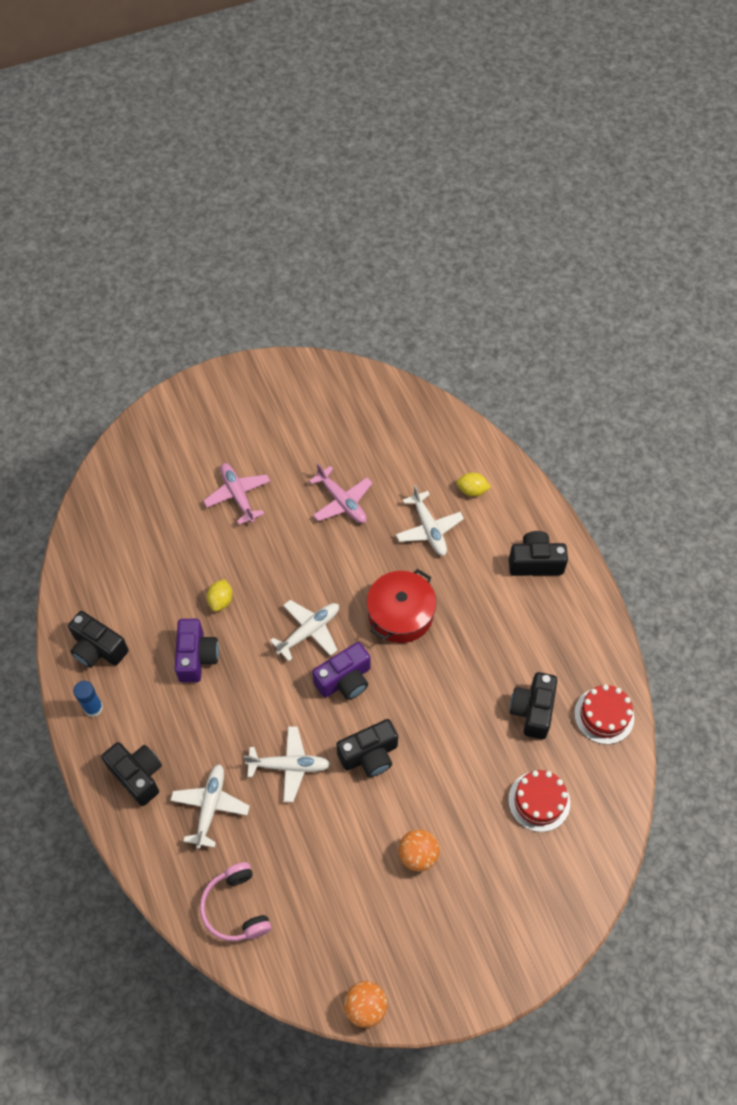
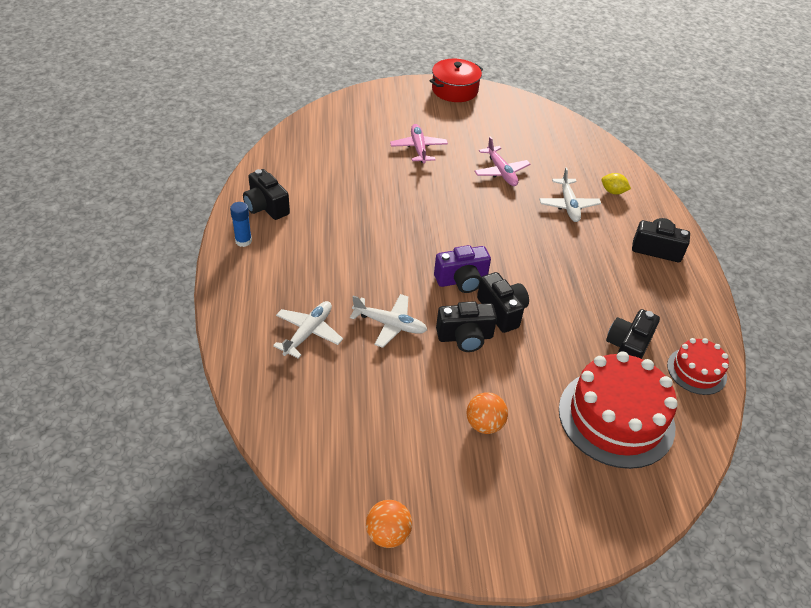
camera: 15 degrees right, 15 degrees down
(137, 775) = (257, 294): black camera -> black camera (502, 311)
(196, 657) = (342, 232): purple camera -> none
(221, 601) = (378, 204): yellow lemon -> none
(236, 908) = (298, 413): pink headphones -> none
(309, 631) = (443, 241): white plane -> none
(400, 614) = (526, 251): red pot -> red pot (454, 90)
(539, 801) = (616, 417): red cake -> red cake, size x1.86

